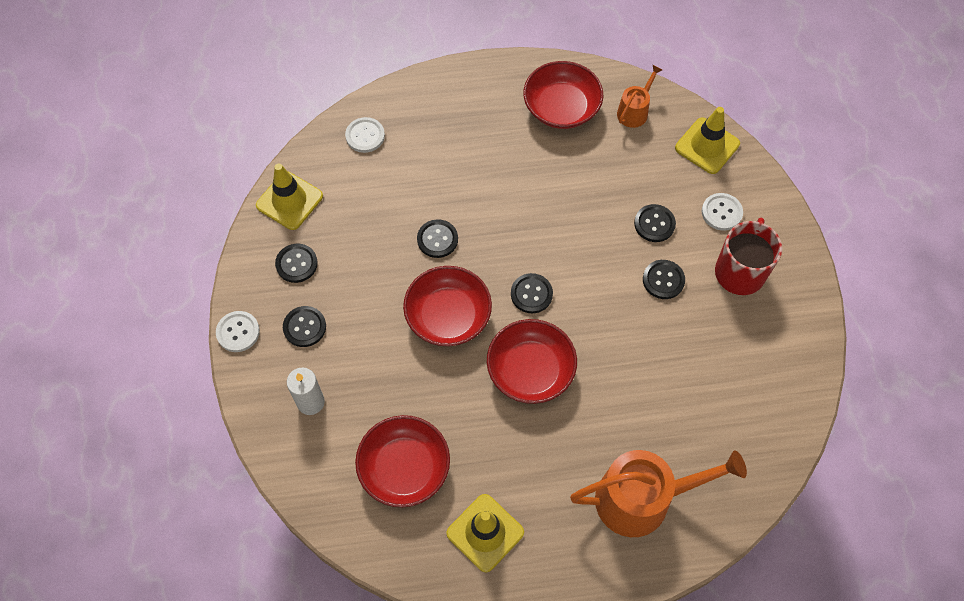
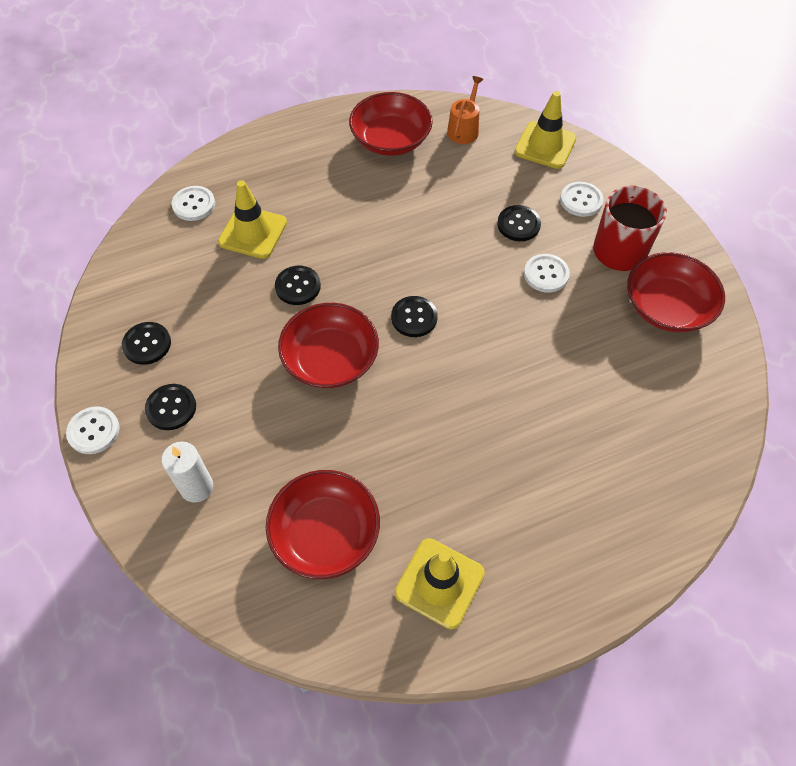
camera: 15 degrees left, 5 degrees down
(289, 201) = (125, 283): yellow traffic cone -> yellow traffic cone (253, 232)
(530, 370) = (436, 394): red bowl -> red bowl (667, 307)
(642, 499) = (601, 499): orange watering can -> none
(663, 280) = (546, 274): black button -> white button

